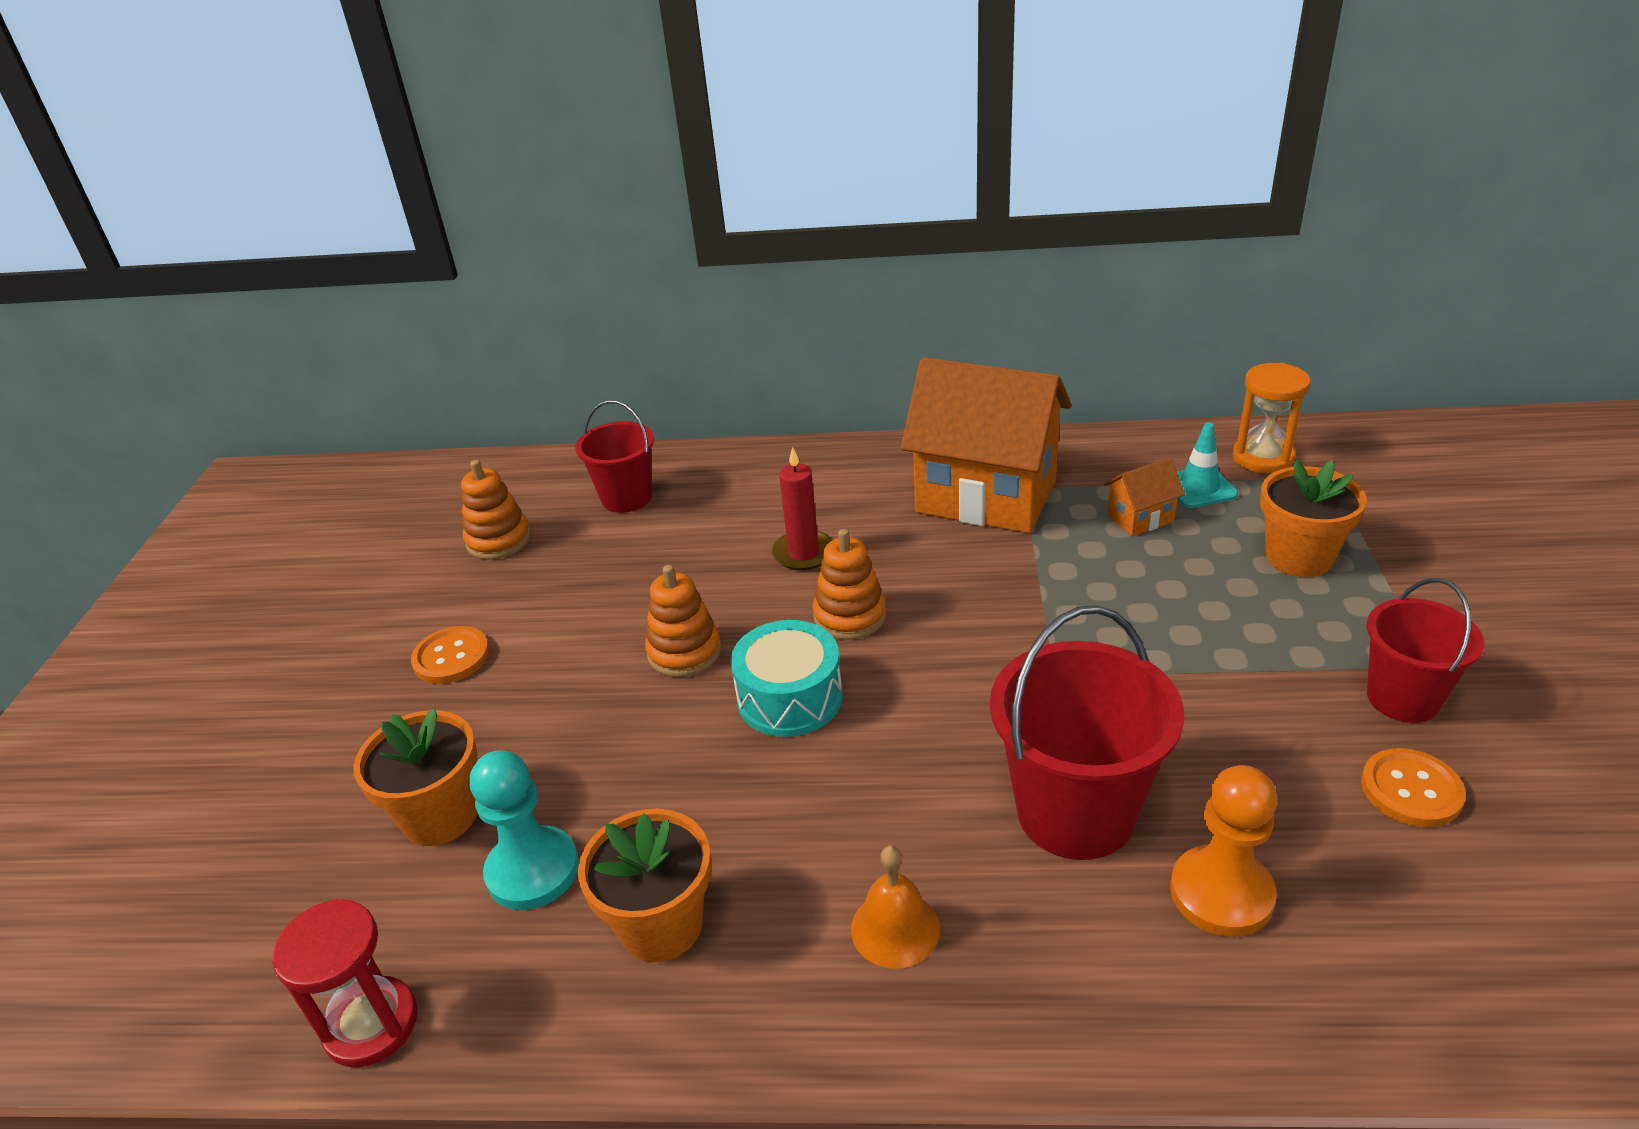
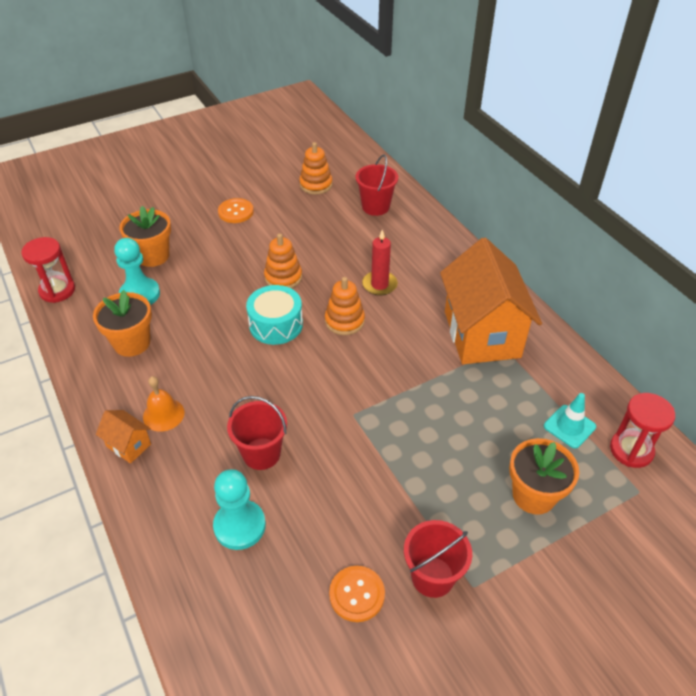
camera: 55 degrees right, 10 degrees up
(1075, 812) = (261, 453): red bucket -> red bucket, size x0.63
(1140, 518) = (514, 408): orange house -> orange house (128, 445)
(1221, 893) = (239, 526): orange pawn -> turquoise pawn
(1262, 458) = (631, 450): orange hourglass -> red hourglass

